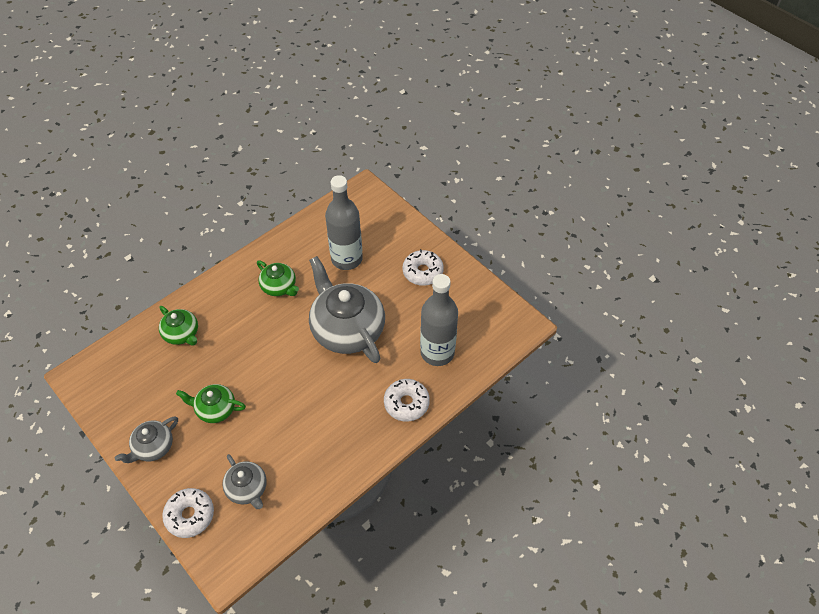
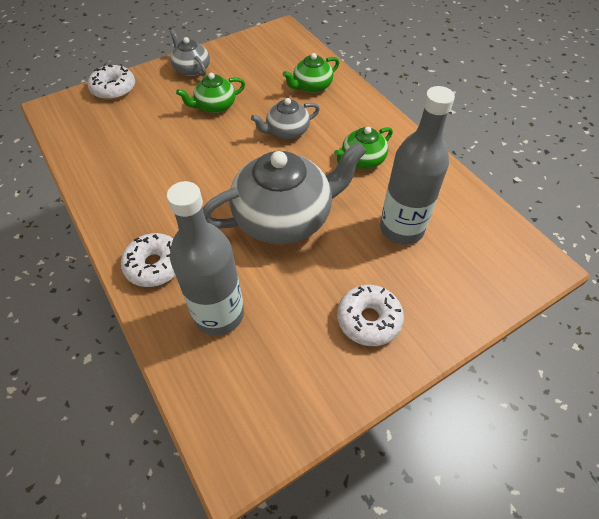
camera: 100 degrees right, 0 degrees up
(215, 409) = (215, 106): green teapot -> green teapot turned 135 degrees counterclockwise
(247, 489) = (118, 124): grey teapot -> grey teapot (287, 131)

